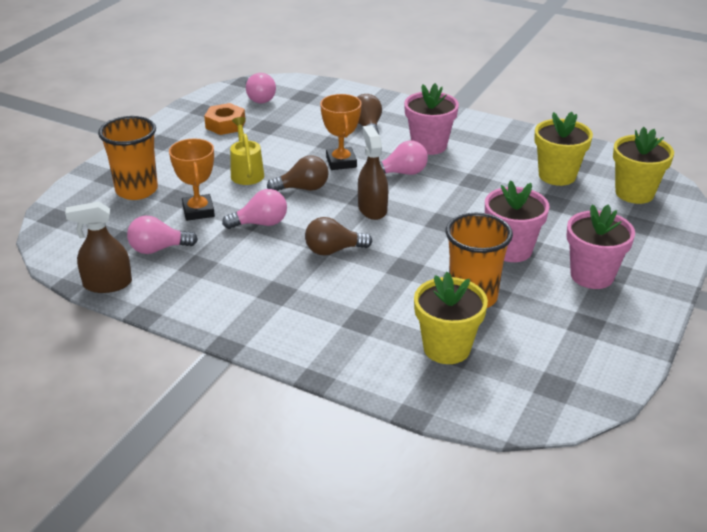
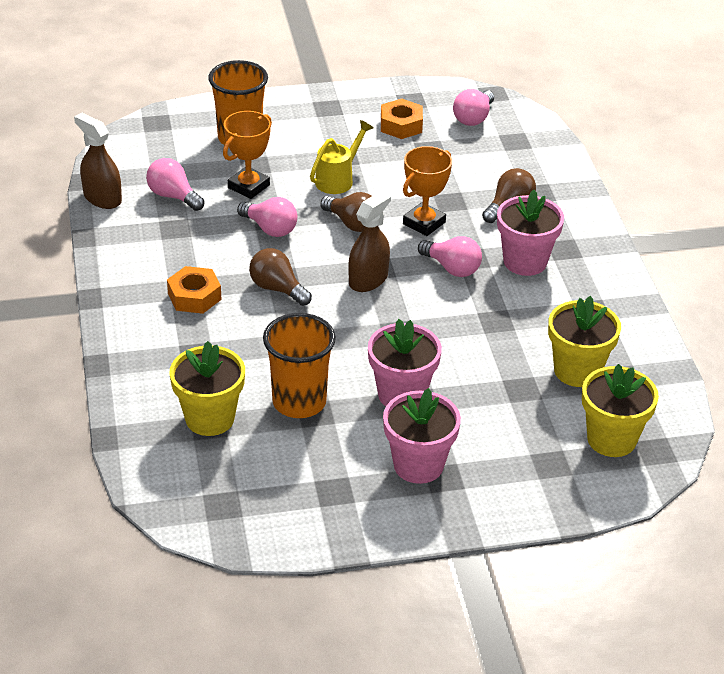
camera: 50 degrees right, 5 degrees up
(293, 292) = (194, 296): none -> orange nut

